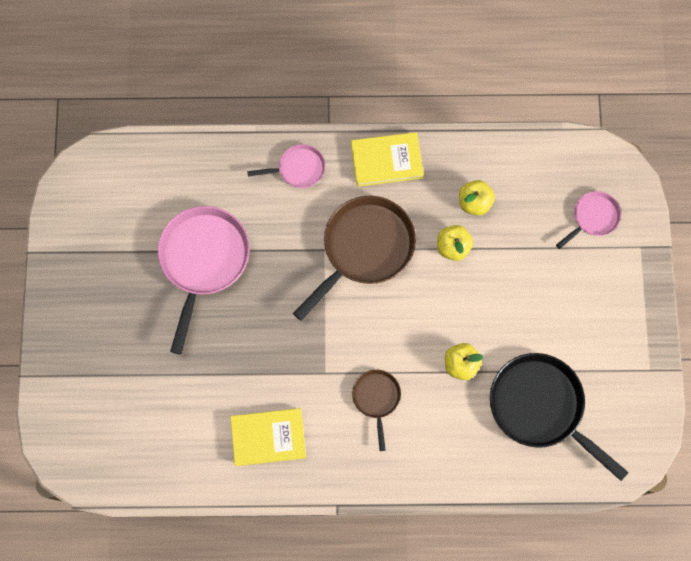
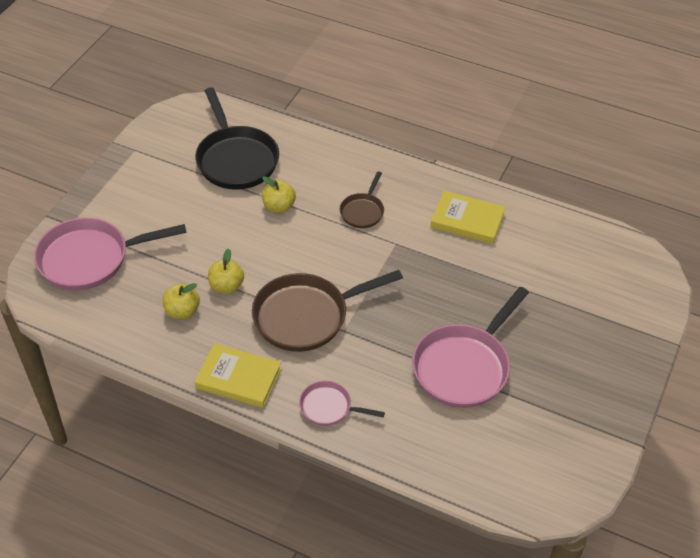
camera: 155 degrees left, 25 degrees down
(593, 218) = (90, 259): pink pan -> pink pan, size x1.93

